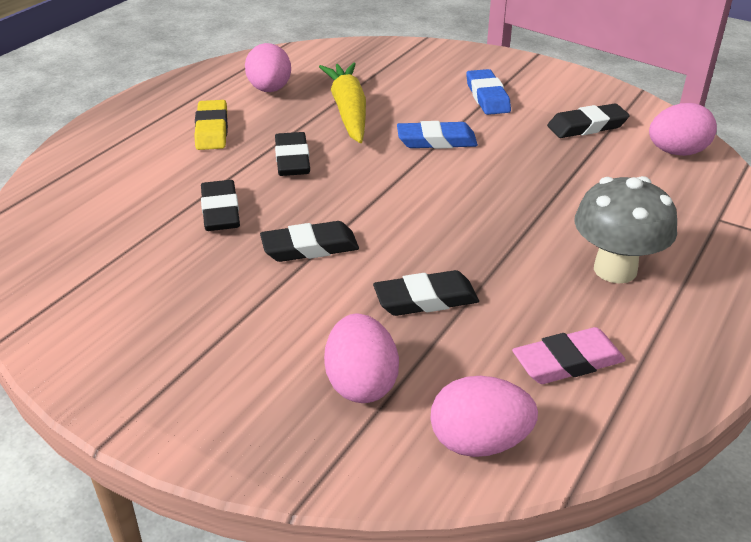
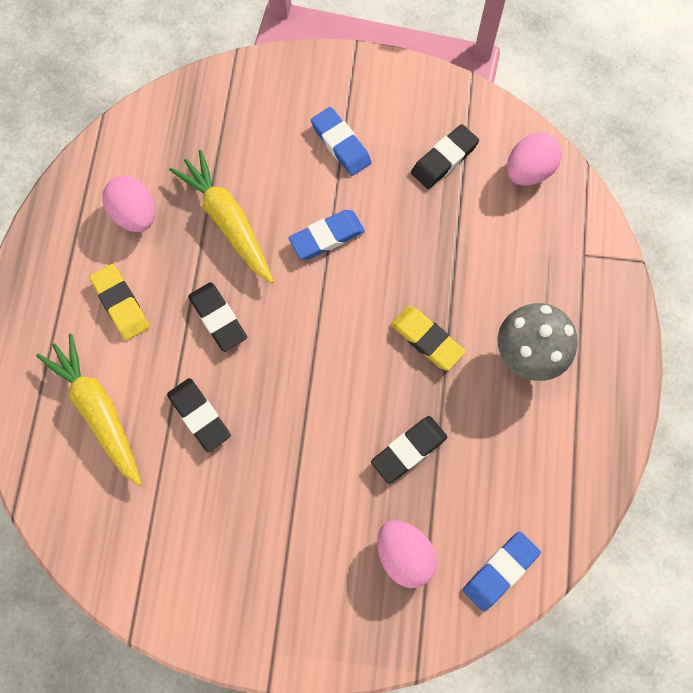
camera: 25 degrees left, 35 degrees up
(130, 182) = (98, 411): none -> yellow carrot
(310, 247) = (295, 429): black eraser -> none
(479, 442) = (500, 571): pink egg -> blue eraser
(499, 227) = (427, 339): none -> yellow eraser
(567, 362) = (528, 471): pink eraser -> none

